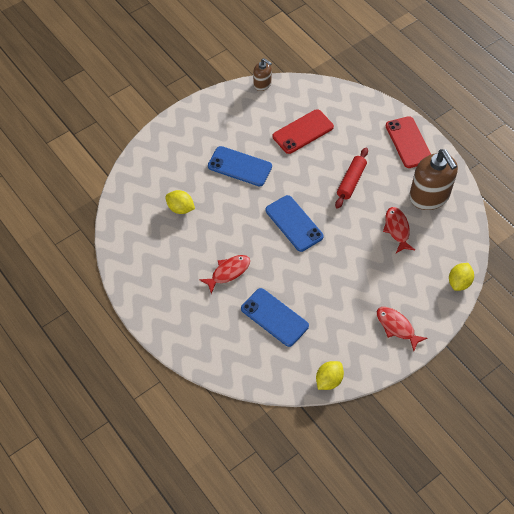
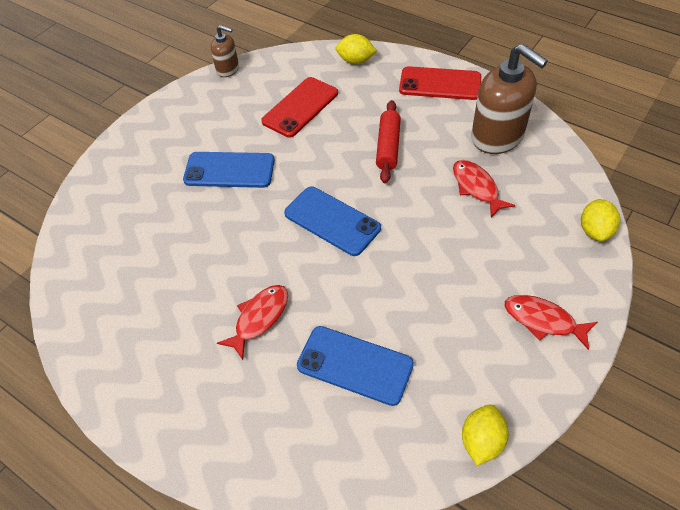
camera: 15 degrees left, 5 degrees down
(180, 208) = (159, 248): yellow lemon -> yellow lemon (355, 61)
(408, 142) = (440, 84): red phone -> red phone turned 45 degrees counterclockwise

